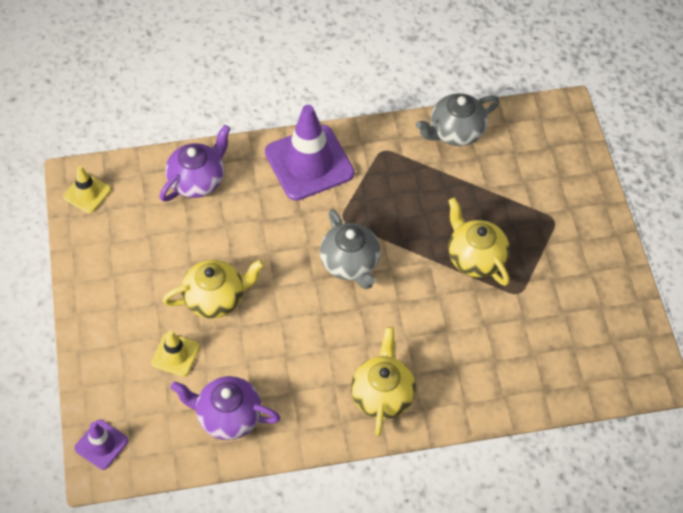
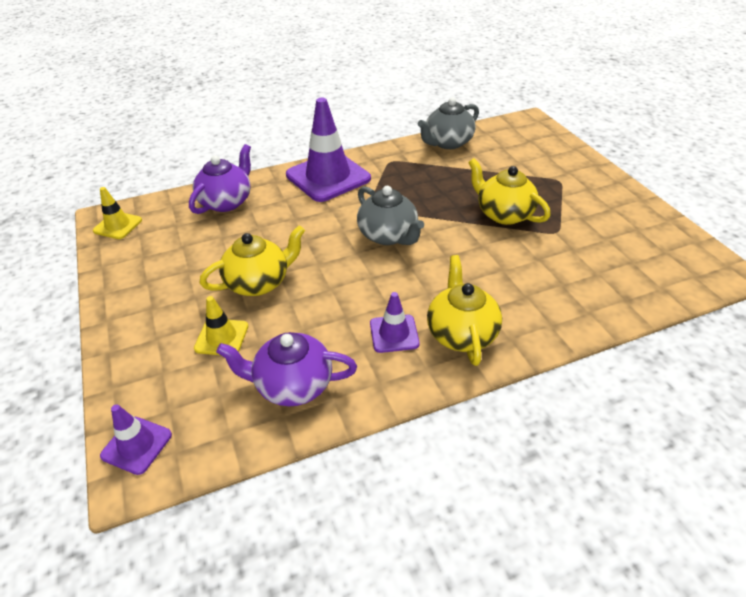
camera: 10 degrees left, 15 degrees down
(324, 382) = (394, 333): none -> purple traffic cone

